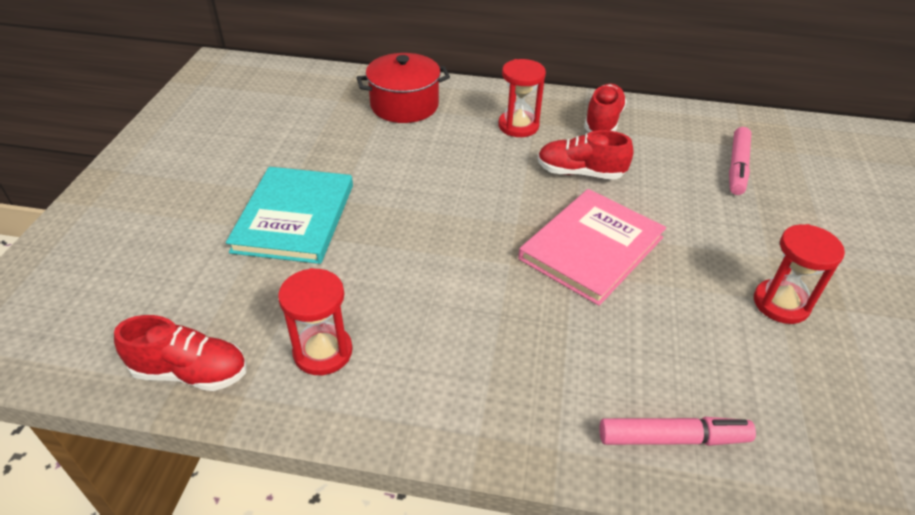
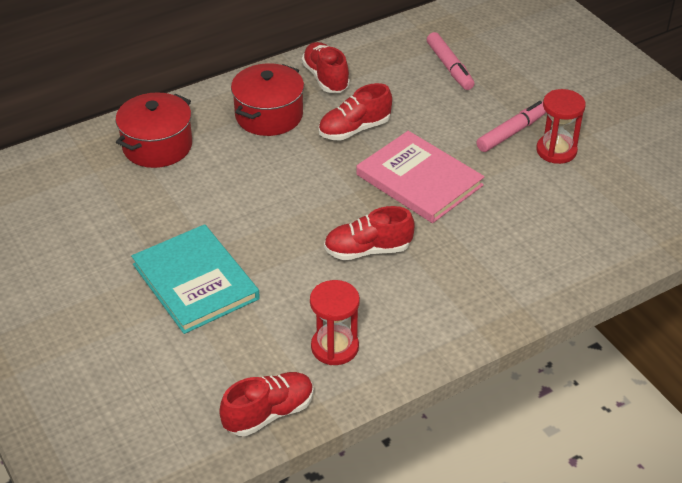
camera: 40 degrees left, 0 degrees up
(465, 282) = (368, 250): none -> red shoe
(518, 126) = (269, 115): red hourglass -> red pot
(591, 248) = (419, 180): pink book -> pink book turned 45 degrees counterclockwise
(672, 438) = (571, 262): pink marker -> pink marker (512, 132)

